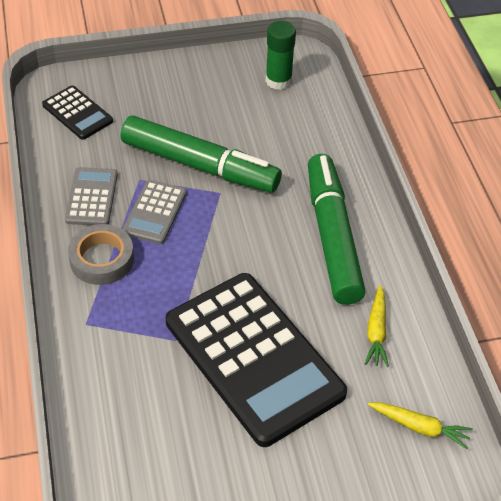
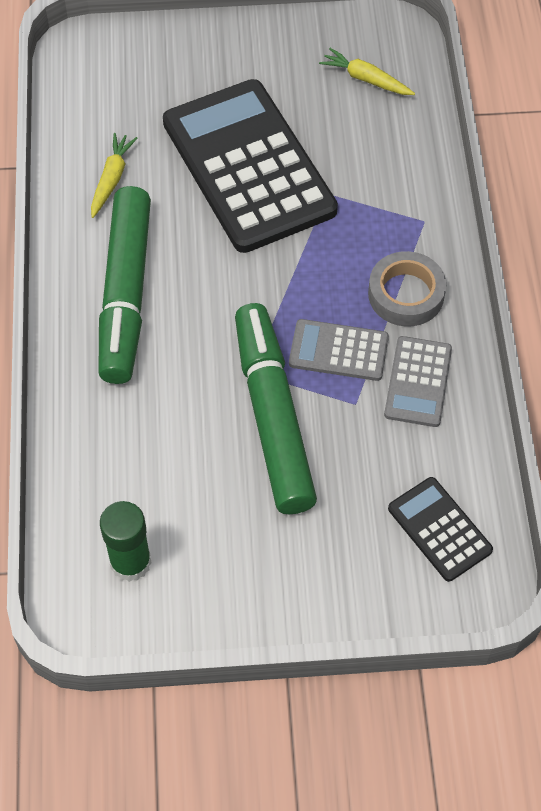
camera: 170 degrees left, 10 degrees up
(155, 212) = (338, 351): grey calculator -> grey calculator turned 105 degrees counterclockwise
(199, 165) = (273, 417): green marker -> green marker turned 45 degrees clockwise
(419, 427) = (101, 87): yellow carrot -> yellow carrot (365, 79)

